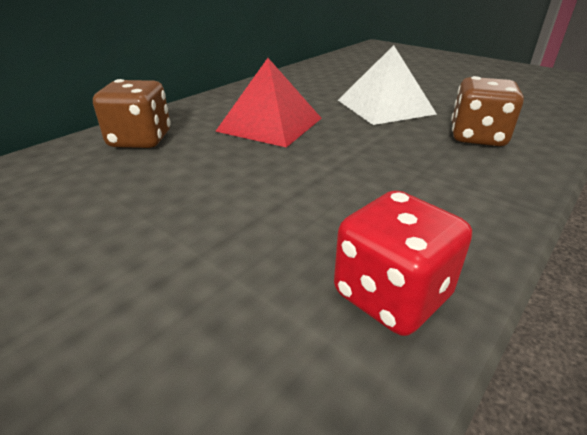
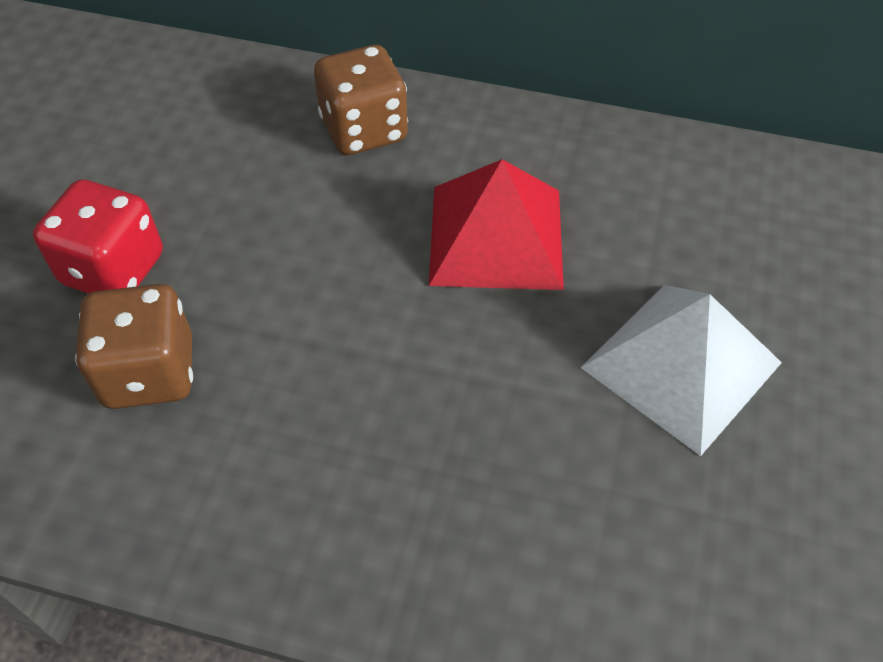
camera: 65 degrees right, 20 degrees up
(391, 295) = (149, 491): red dice -> red dice (114, 269)
(477, 137) = (622, 537): brown dice -> brown dice (149, 372)

